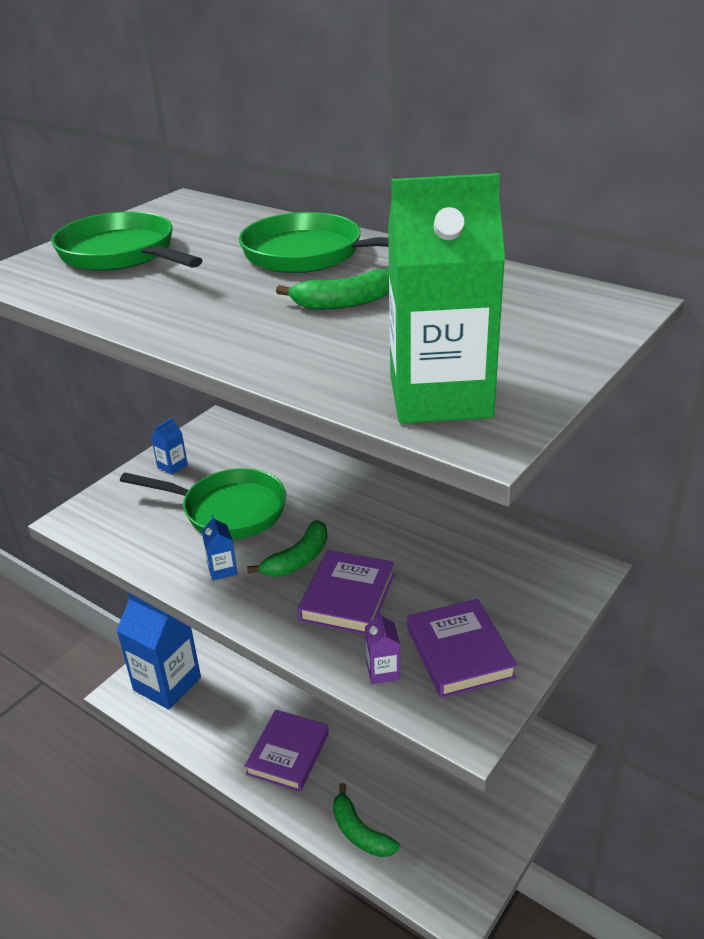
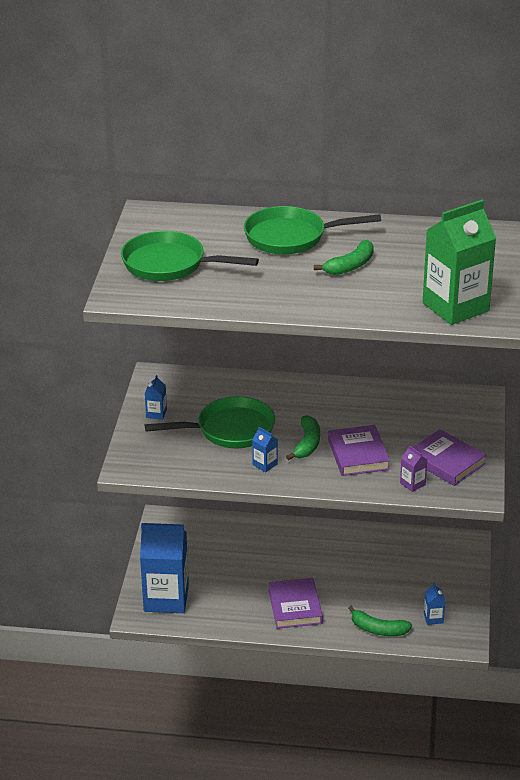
camera: 30 degrees left, 0 degrees up
(440, 847) = (433, 618): none -> blue carton

